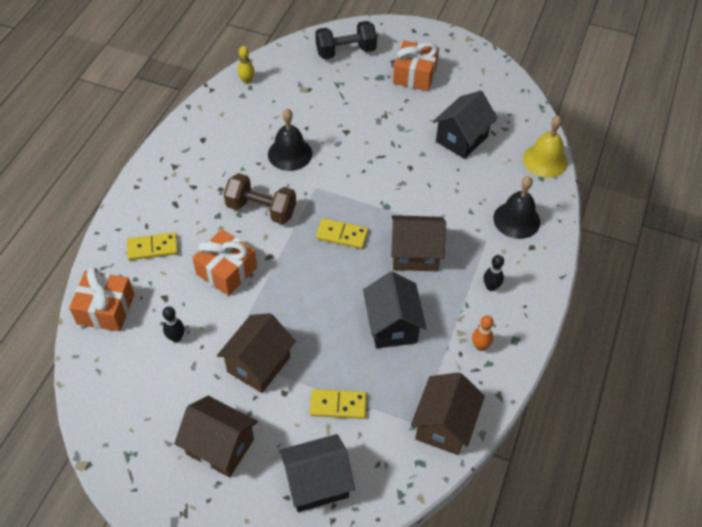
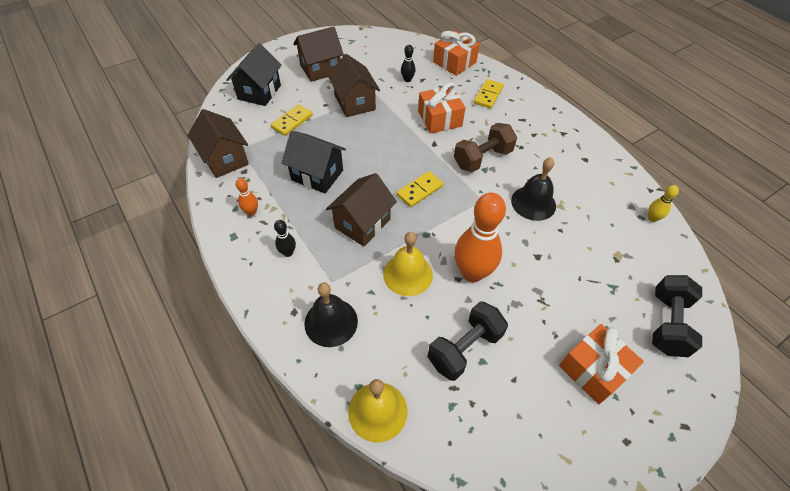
camera: 125 degrees right, 0 degrees up
(397, 161) = (472, 273): none -> orange bowling pin
(435, 198) = (407, 274): none -> yellow bell
(462, 139) = (464, 348): black house -> black dumbbell

